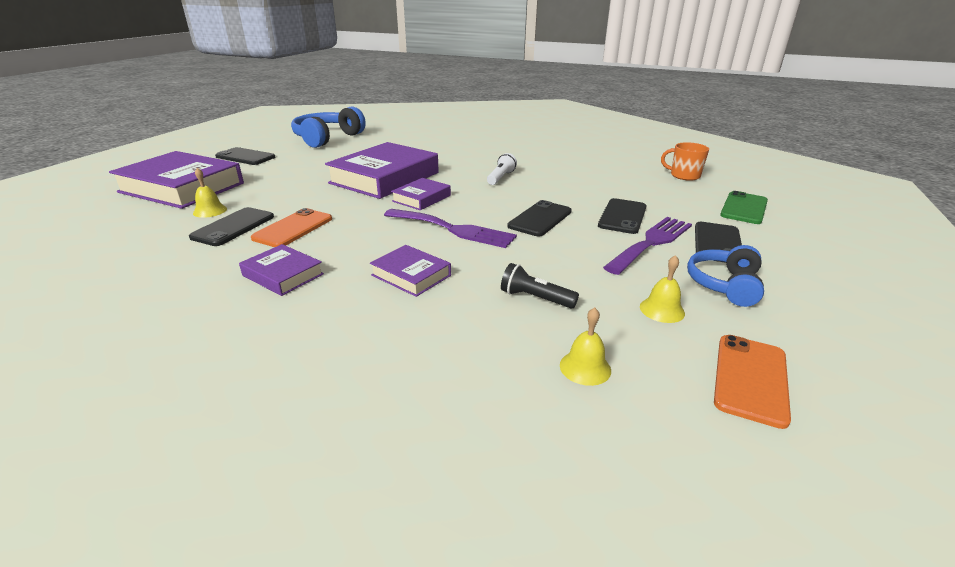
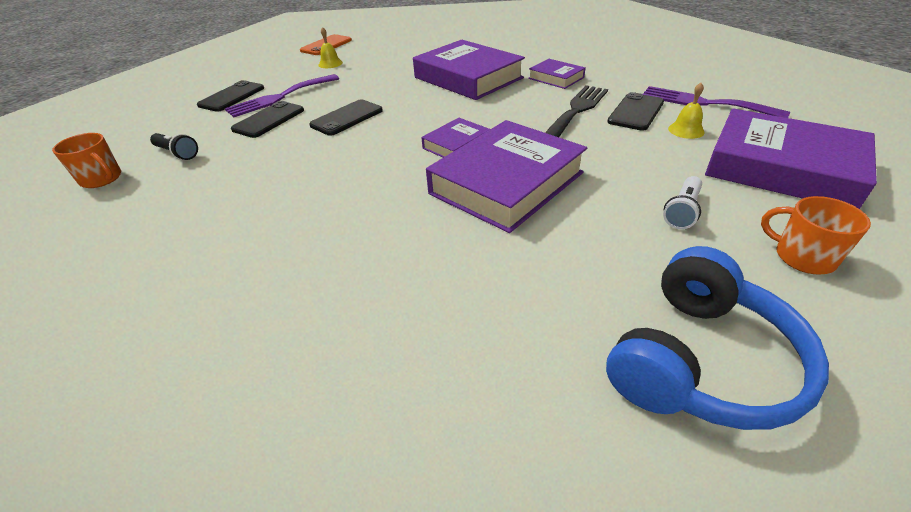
camera: 170 degrees left, 10 degrees up
(245, 157) = (802, 257): black phone -> orange mug
(293, 228) = (577, 110): orange phone -> black fork
(411, 275) = (468, 78): purple book -> purple book, size x2.03
(453, 229) = (431, 108): purple fork -> purple fork (704, 103)
(500, 177) = (344, 180): white flashlight -> white flashlight (682, 211)
(535, 298) = (395, 68): black flashlight -> black flashlight (177, 153)
(585, 367) = (391, 47): yellow bell -> none
(724, 285) = (276, 73): blue headphones -> none
(744, 208) = (142, 127): green phone -> none

